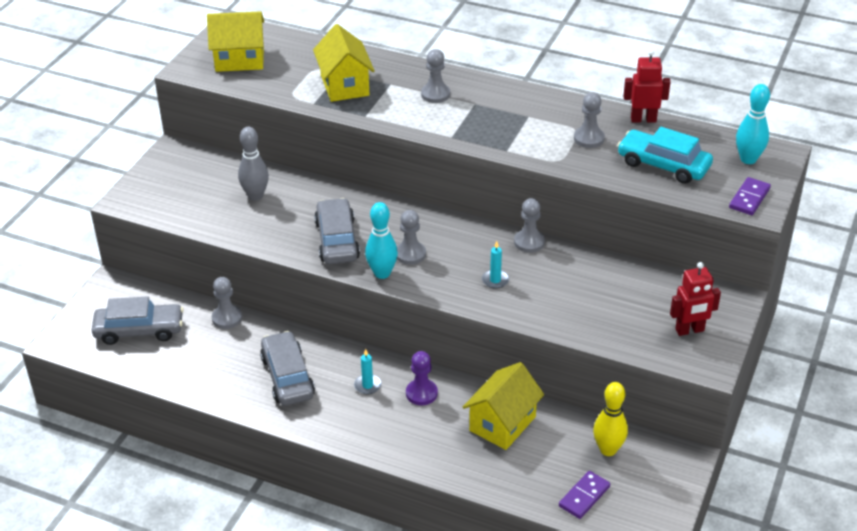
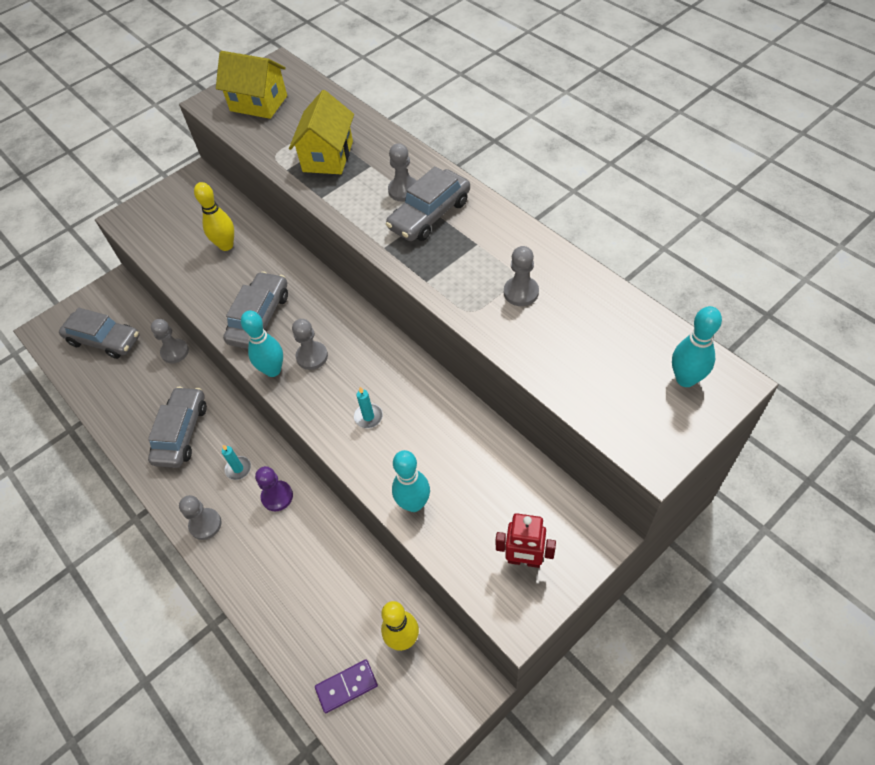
camera: 30 degrees right, 15 degrees up
(255, 196) = (226, 245): grey bowling pin -> yellow bowling pin
(472, 106) = (429, 215): none -> grey car
(502, 423) = (325, 562): yellow house -> none
(529, 242) = (430, 381): grey pawn -> grey pawn (205, 524)
(578, 324) = (414, 503): none -> turquoise bowling pin
(643, 119) = (597, 284): red robot -> none
(663, 165) = (580, 355): turquoise car -> none
(749, 198) = (652, 437): purple domino -> none

